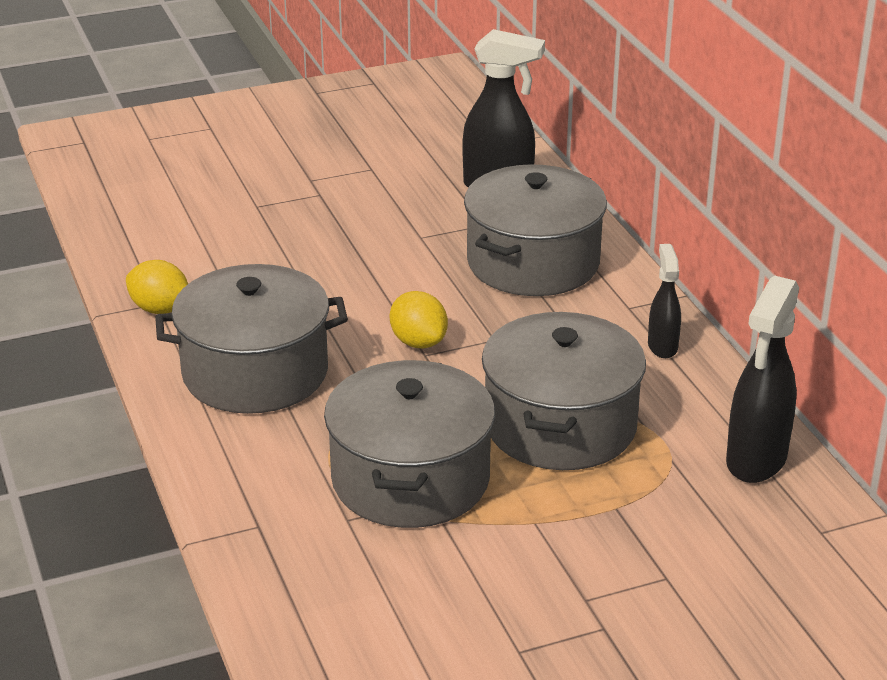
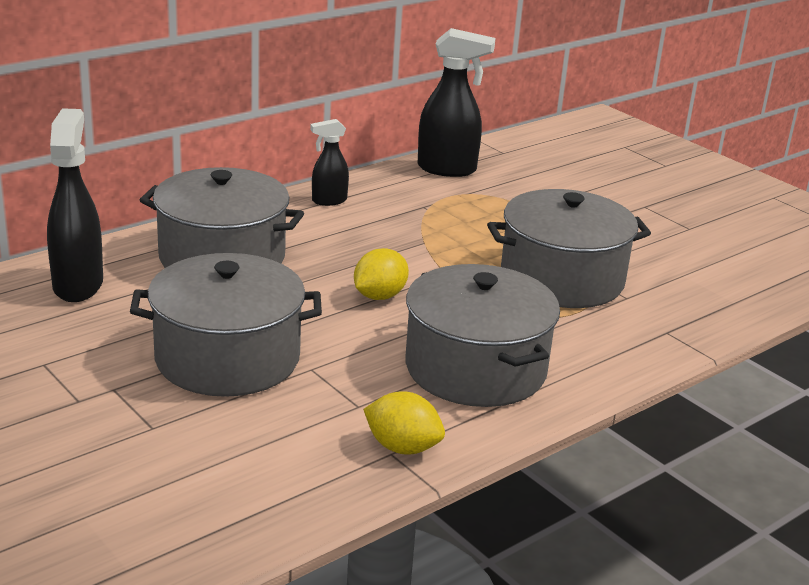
camera: 110 degrees left, 5 degrees down
(160, 309) = (402, 447): yellow lemon -> yellow lemon turned 75 degrees counterclockwise
(560, 425) = (455, 230): grey pot -> grey pot (227, 358)

